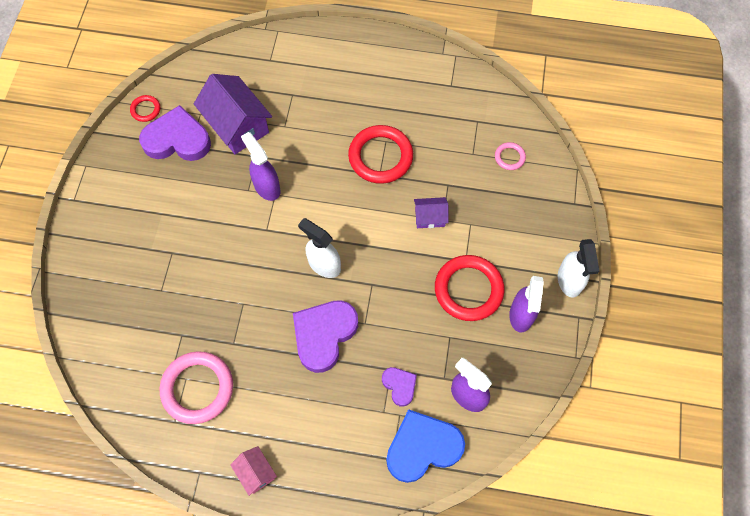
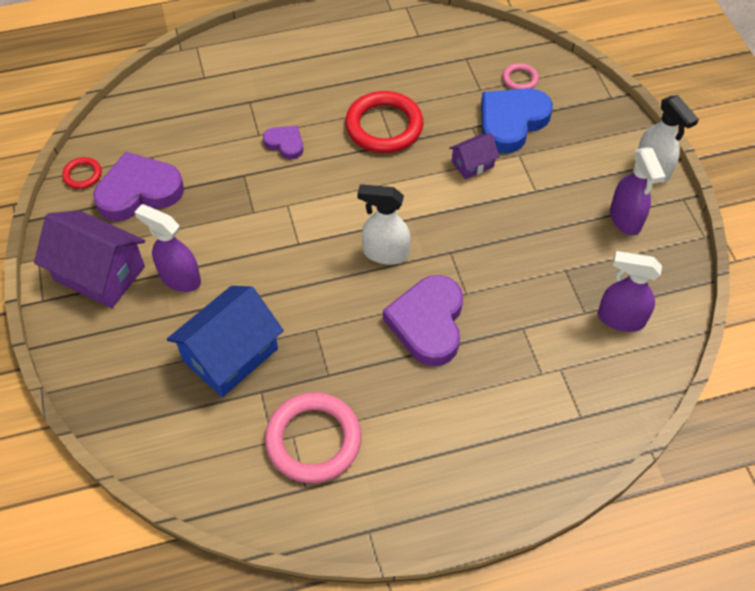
camera: 25 degrees left, 10 degrees down
(175, 298) = (230, 355): none -> blue house
(237, 125) = (203, 153): purple house -> purple house (99, 273)
(255, 472) = (436, 500): pink house -> none
(266, 187) = (273, 200): purple spray bottle -> purple spray bottle (180, 278)
(399, 386) = (542, 339): purple heart -> purple heart (285, 144)
(422, 447) = (605, 390): blue heart -> blue heart (511, 122)
(468, 289) = (556, 216): red ring -> none

